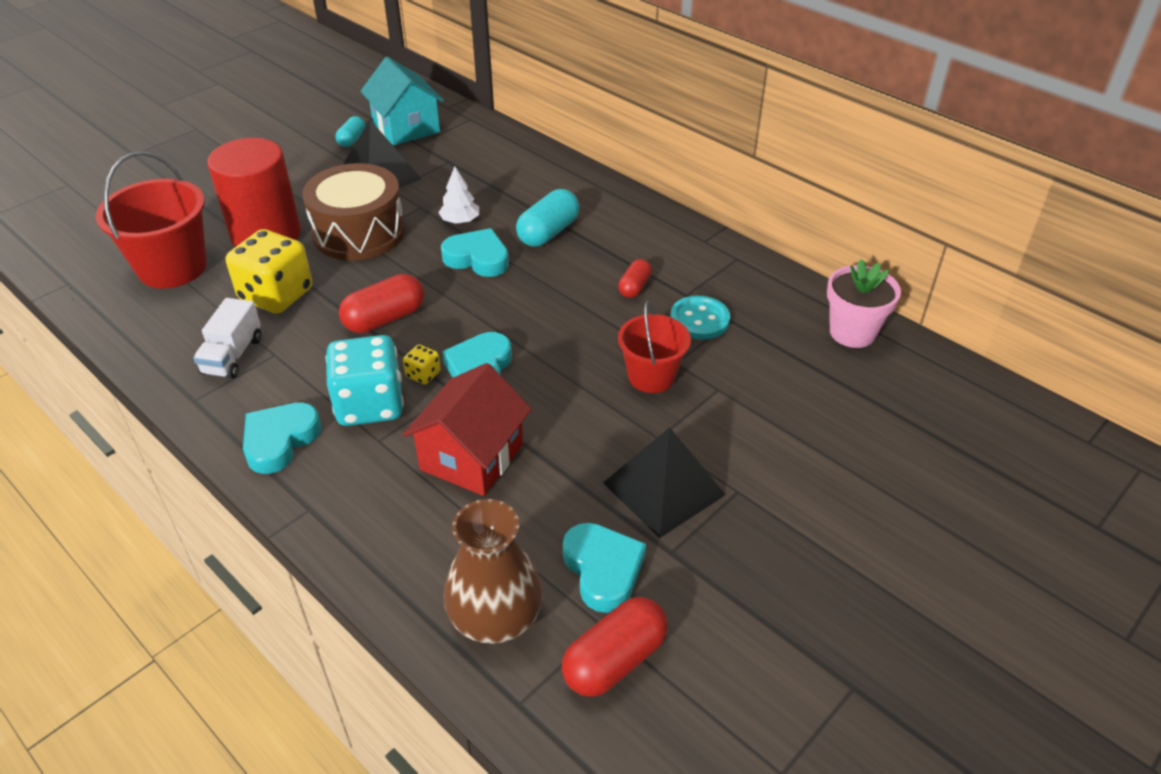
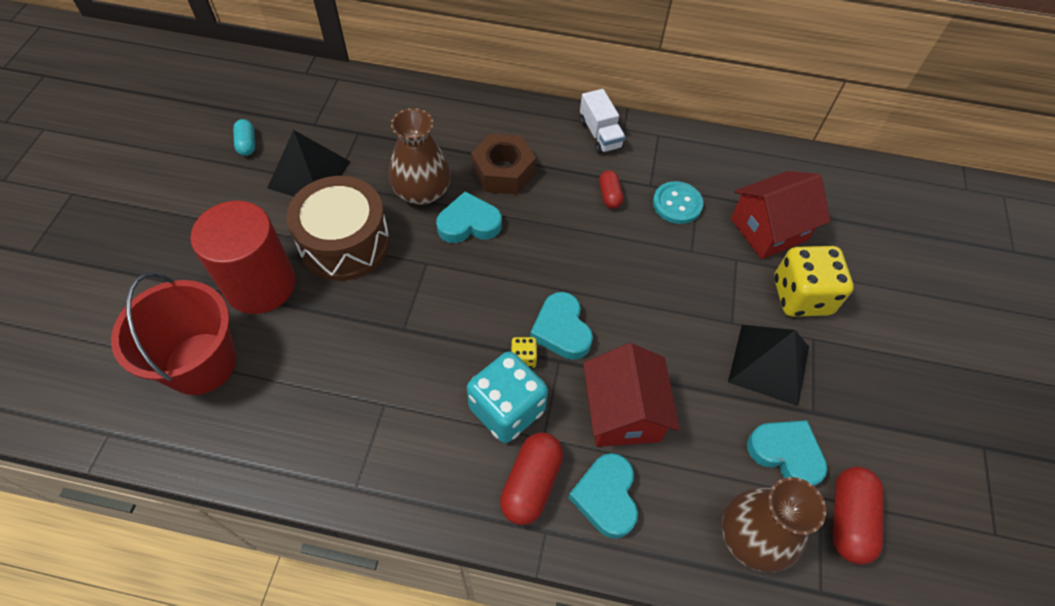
camera: 35 degrees left, 15 degrees up
(232, 356) = (348, 425): white truck -> white truck (600, 134)
(276, 295) = (329, 344): yellow dice -> yellow dice (801, 296)
(280, 441) = (466, 484): turquoise heart -> turquoise heart (606, 497)
(385, 319) = (445, 320): red capsule -> red capsule (531, 483)
(406, 127) = (286, 110): turquoise house -> none
(460, 221) = (422, 192): white tree -> brown vase
(548, 232) = (503, 172): turquoise capsule -> brown nut
(651, 376) = (685, 271): red bucket -> none
(782, 379) = (768, 229): none -> red house
(852, 332) = (780, 167): pink flower pot -> none

